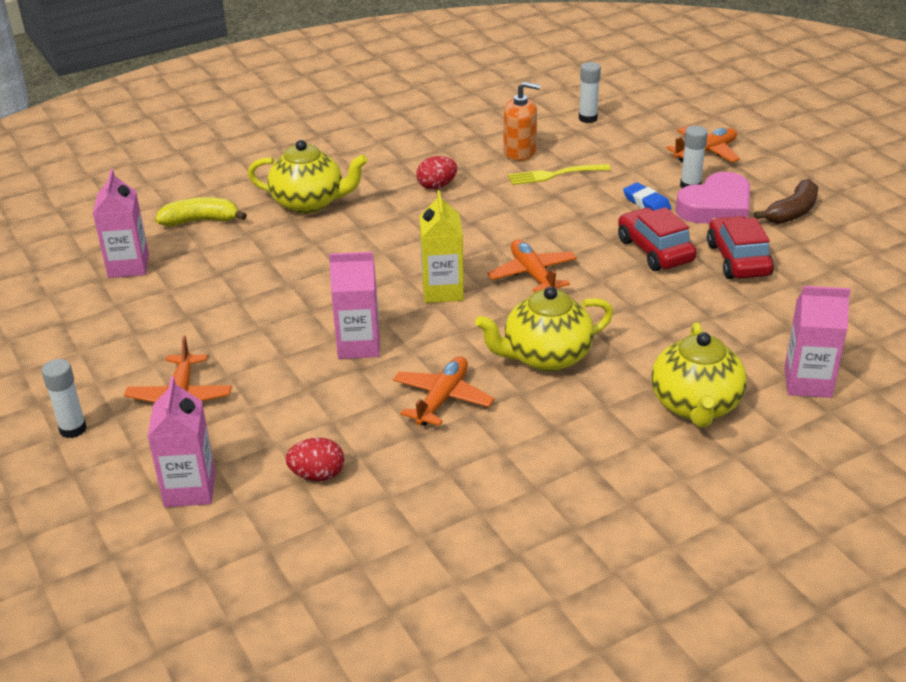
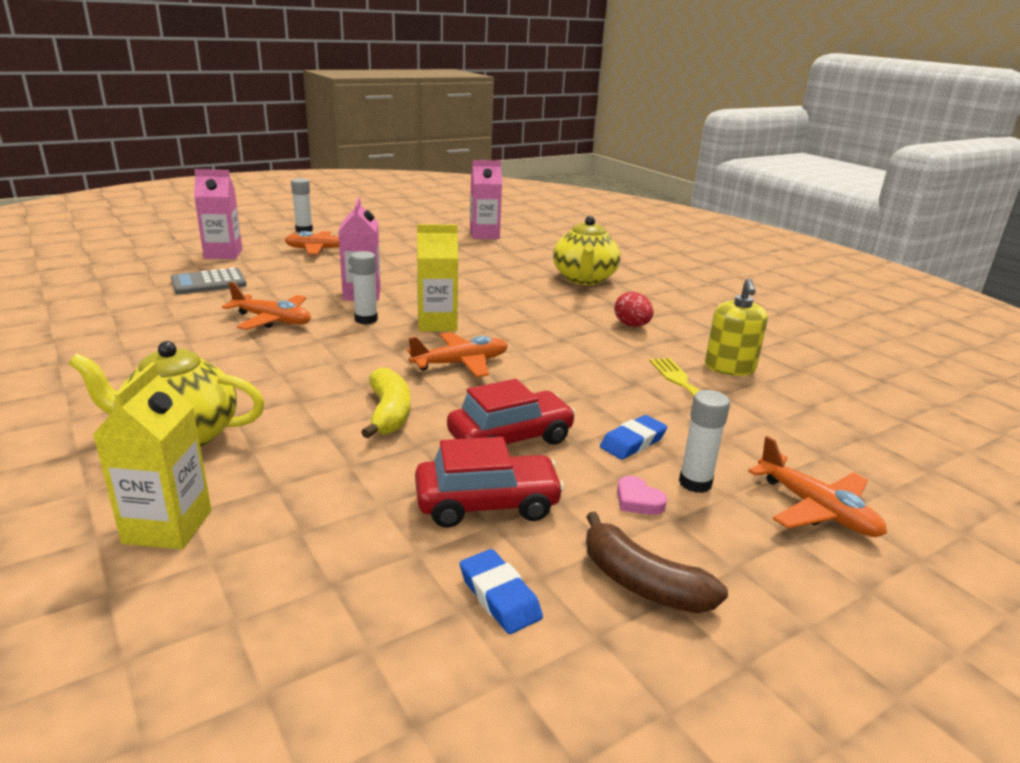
camera: 85 degrees right, 10 degrees down
(200, 221) = (548, 249): yellow banana -> yellow banana (389, 413)
(317, 475) = (209, 283): red egg -> grey calculator
(520, 152) = (730, 368): orange soap dispenser -> yellow soap dispenser
(545, 357) = (312, 363): yellow teapot -> none
(588, 118) = (855, 415): white glue stick -> white glue stick (366, 319)
(716, 207) = (638, 500): pink heart -> pink heart, size x0.41
(807, 383) = (168, 527): pink carton -> yellow carton
(820, 255) = (499, 596): none -> blue eraser

